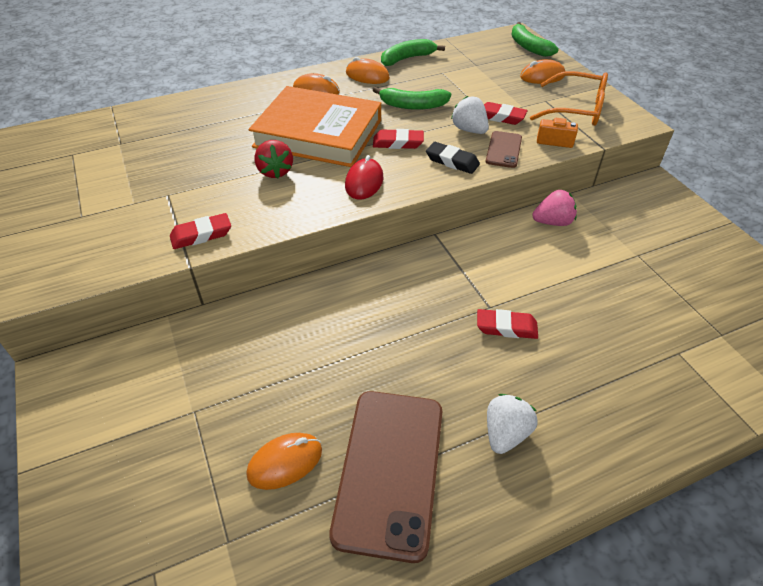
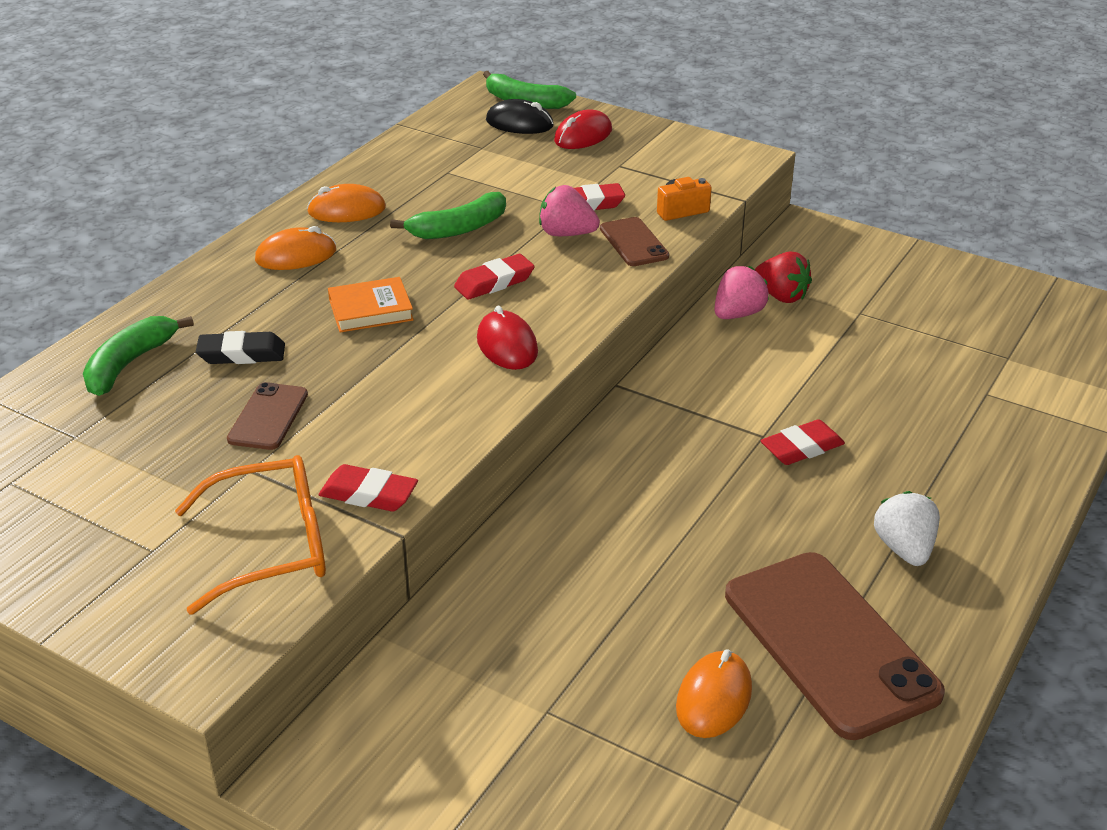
camera: 35 degrees left, 10 degrees down
(201, 235) = (368, 494): red eraser -> red eraser turned 75 degrees clockwise
(207, 170) = (268, 417): none -> brown phone
(275, 171) = (371, 379): red strawberry -> red strawberry (781, 296)
(318, 133) = (371, 310): orange book -> orange book, size x0.44
(407, 58) = (376, 168): green banana -> green banana (129, 364)
(452, 161) = (588, 279): black eraser -> black eraser (242, 354)
(469, 130) = (566, 234): white strawberry -> pink strawberry
(512, 58) = (519, 123): none -> black mouse
(542, 76) = (583, 136): orange mouse -> red mouse
(577, 109) = (667, 164): orange glasses -> orange glasses (273, 546)

